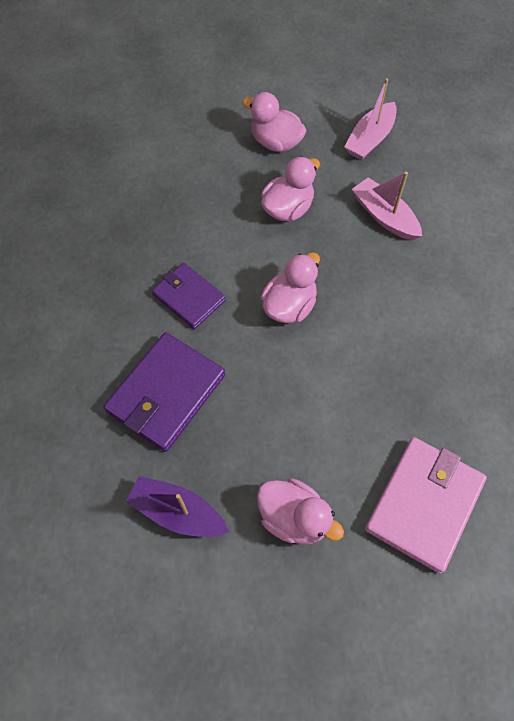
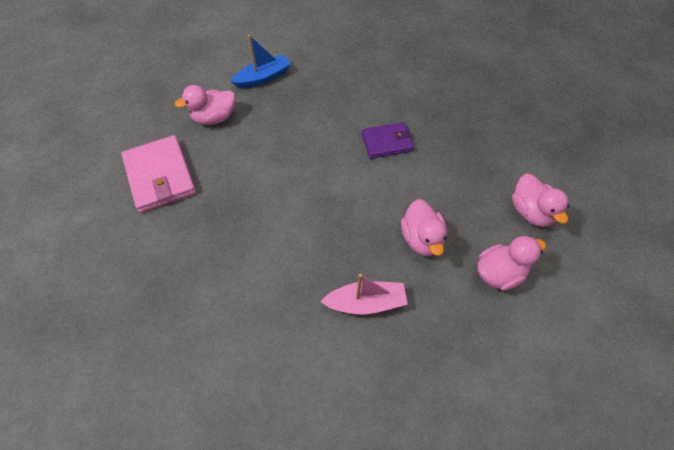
camera: 125 degrees right, 5 degrees down
(166, 393) = (330, 102): purple wallet -> none
(177, 512) = (263, 78): purple boat -> blue boat
(289, 306) = (338, 190): pink duck -> pink duck (530, 212)
(370, 139) = (458, 355): pink boat -> none

